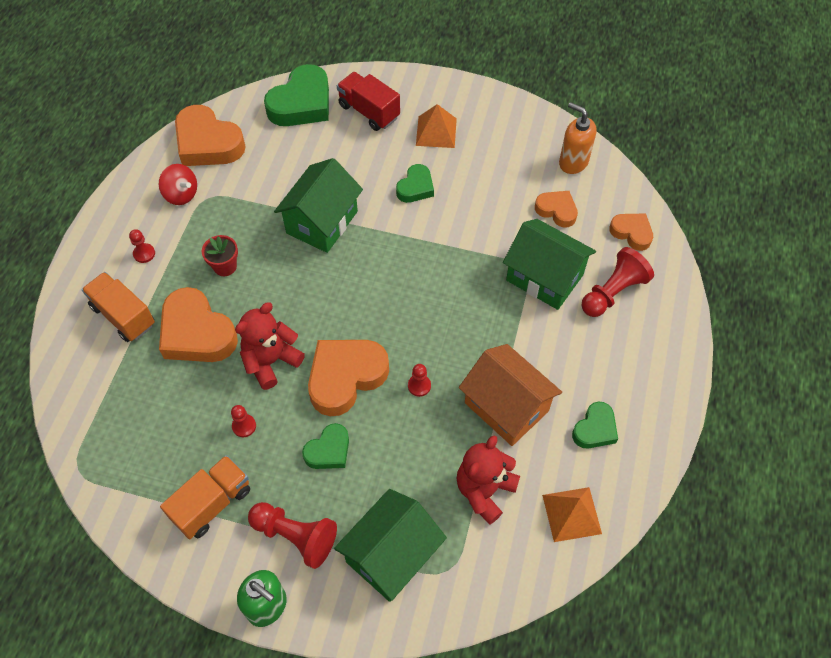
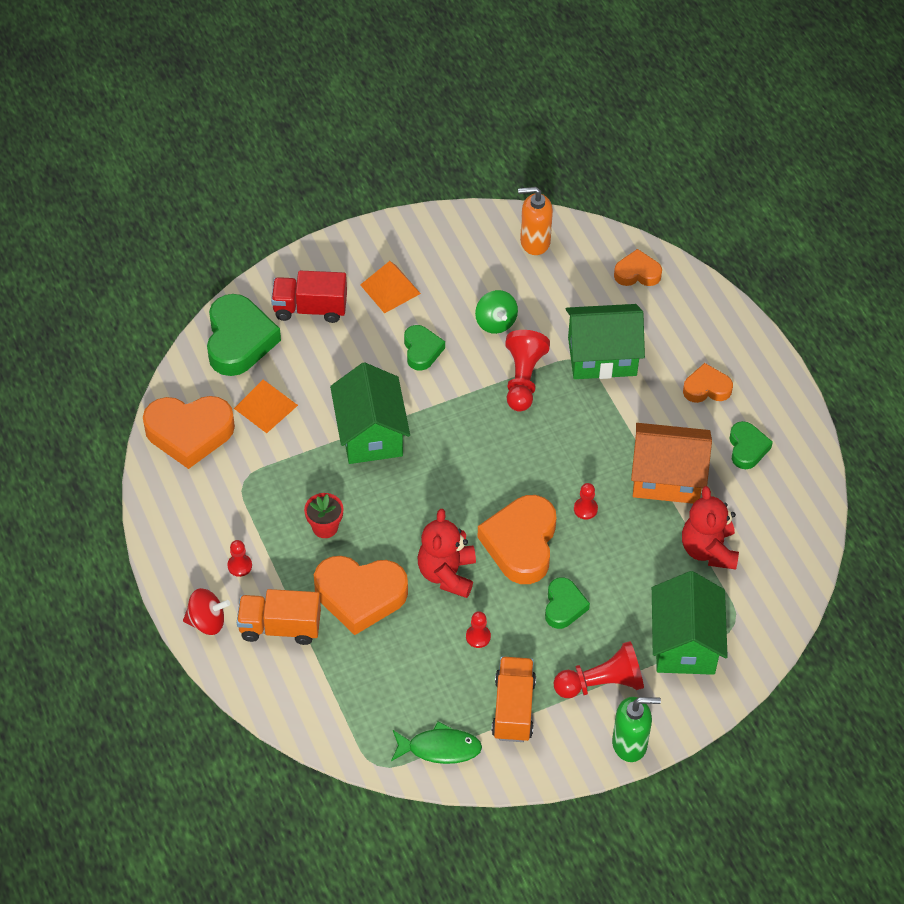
camera: 40 degrees left, 5 degrees down
(131, 492) = (440, 748): none -> green fish
(181, 194) = (216, 494): red spinning top -> red spinning top (207, 621)
(488, 201) = (495, 322): none -> green spinning top
(556, 210) = (560, 293): orange heart -> orange heart (706, 388)
(571, 514) = (785, 521): orange pyramid -> orange pyramid (265, 406)
(613, 292) = (666, 332): red pawn -> red pawn (523, 379)

